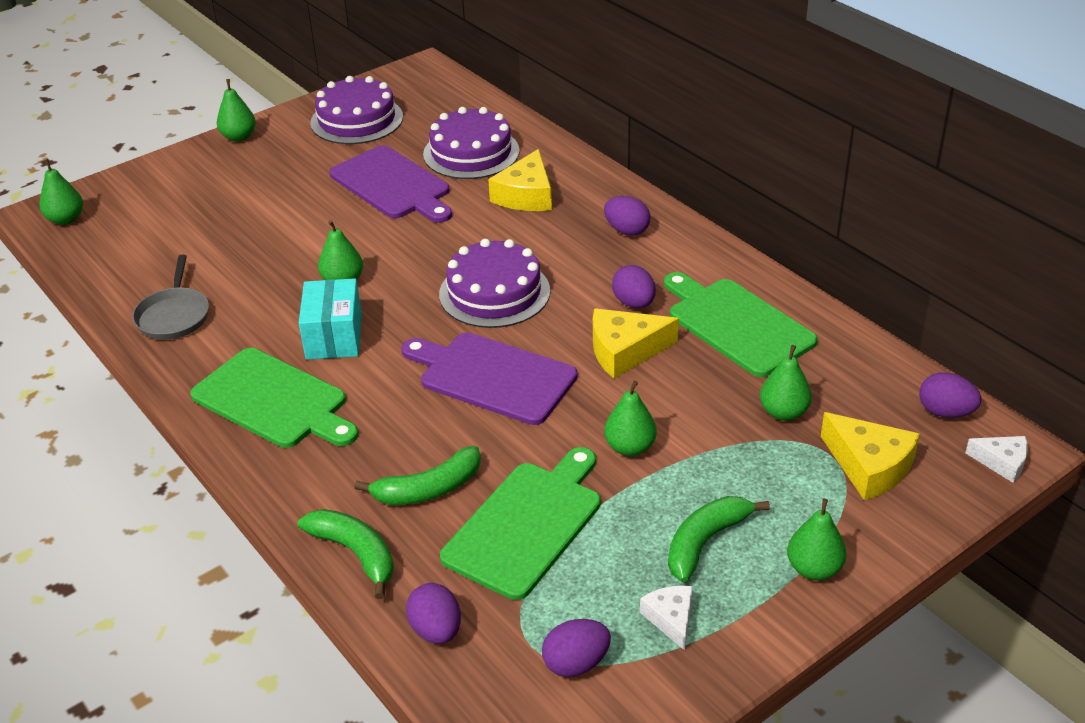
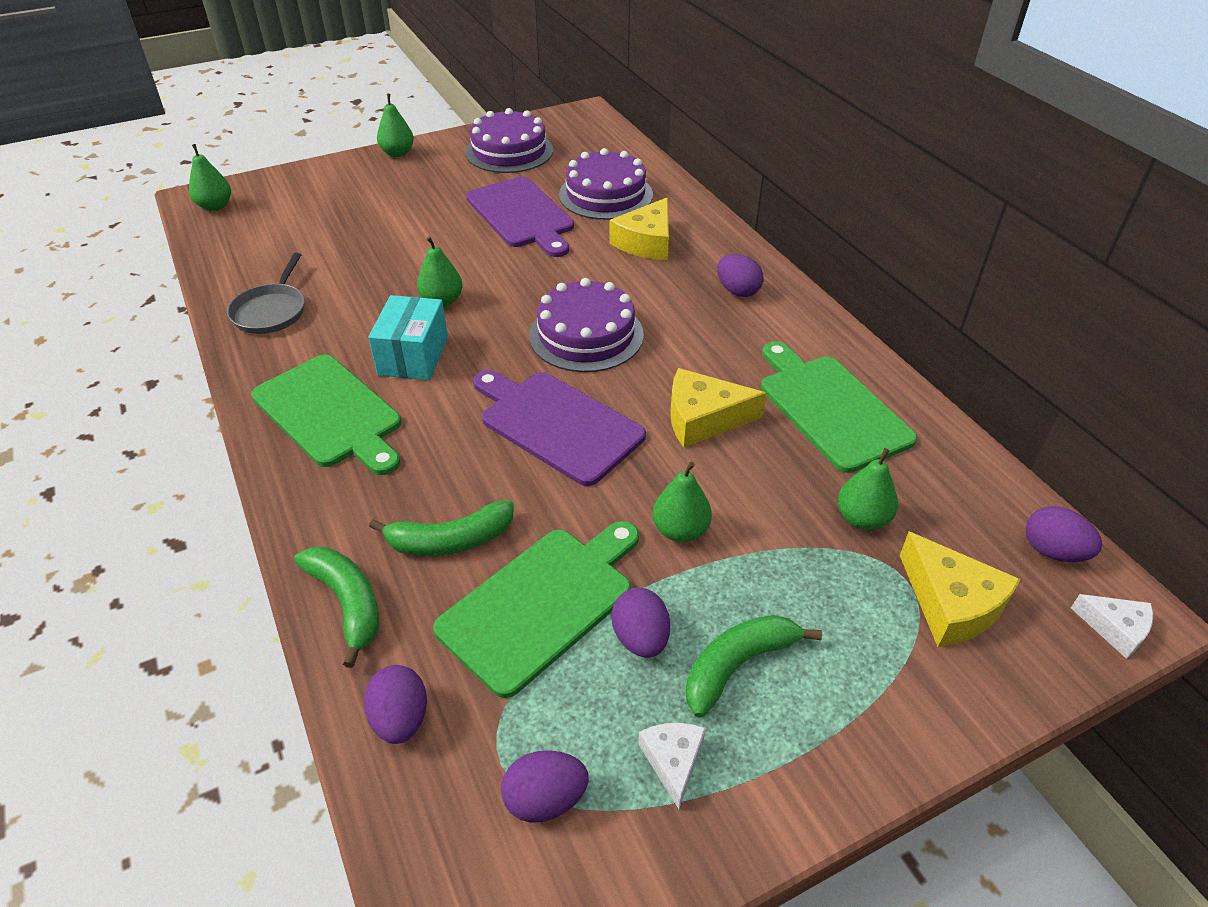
camera: 10 degrees right, 5 degrees up
(634, 303) = (726, 368): purple egg -> purple egg (640, 638)
(814, 569) = (860, 728): green pear -> none

